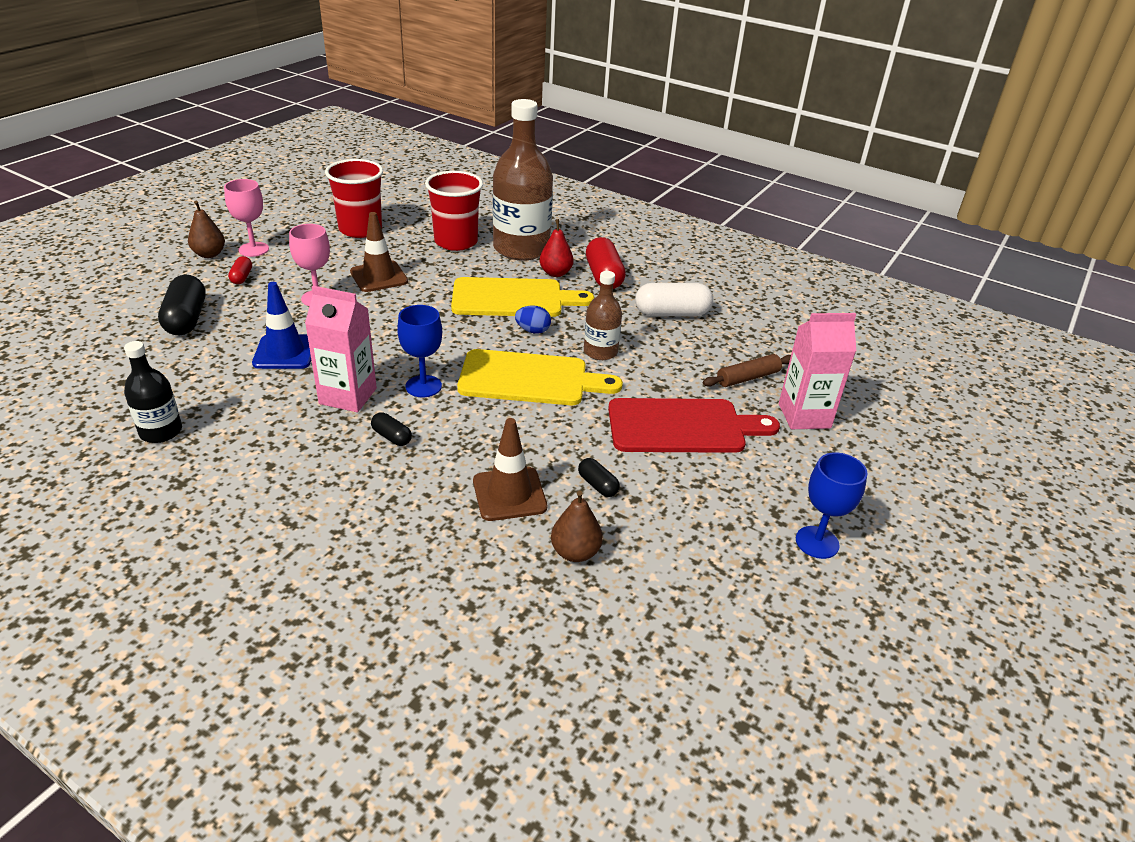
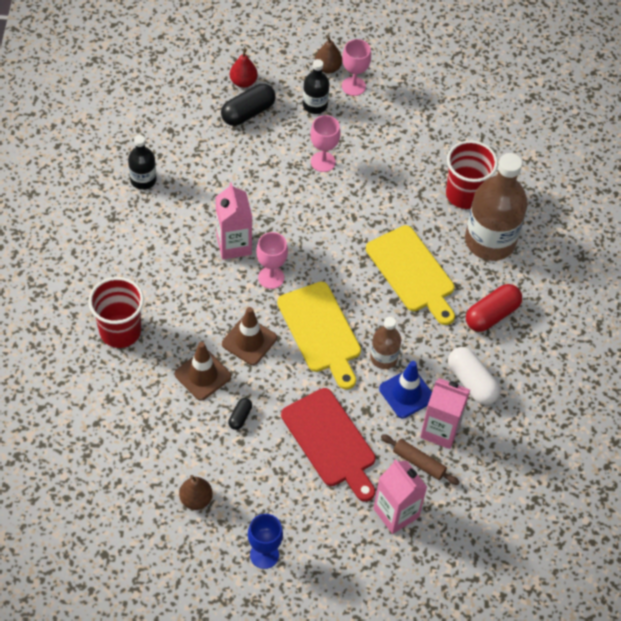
camera: 60 degrees right, 20 degrees up
(242, 277) = (315, 105): red capsule -> black bottle
(285, 352) = (252, 185): blue traffic cone -> blue traffic cone (406, 393)
(360, 229) = (432, 126): red cup -> red cup (120, 331)
(379, 277) = (377, 178): brown traffic cone -> brown traffic cone (249, 341)
(392, 437) = (212, 290): black capsule -> none
(423, 386) = (271, 277): blue goblet -> pink goblet
(533, 331) = (379, 305): blue egg -> none
(555, 273) = (470, 281): red pear -> red pear (243, 82)
(575, 552) = (177, 430): brown pear -> brown pear (196, 499)
(716, 351) = (440, 430): none -> pink carton

